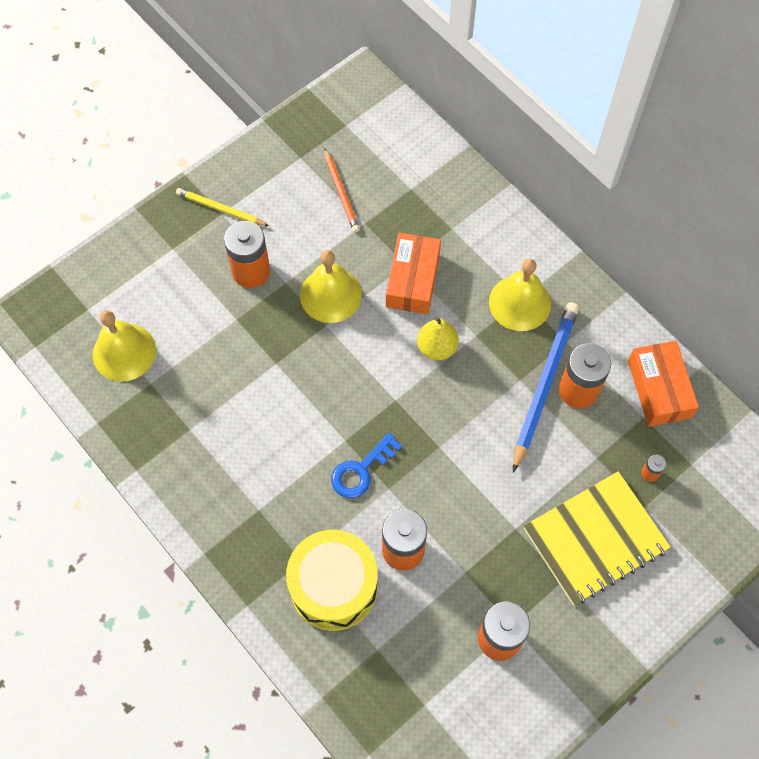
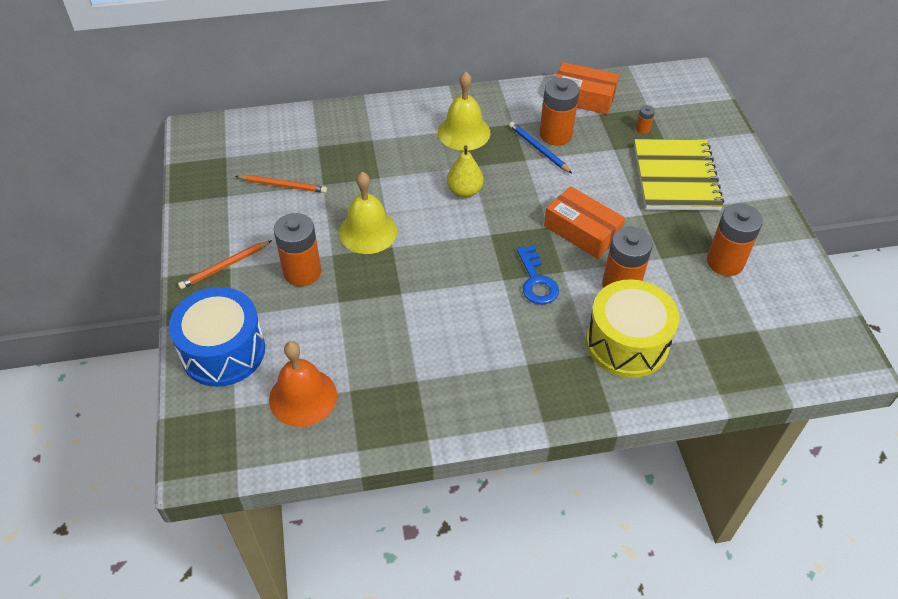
camera: 60 degrees left, 15 degrees down
(124, 352) = (303, 397): yellow bell -> orange bell
(134, 266) = (223, 351): none -> blue drum
(221, 209) = (225, 266): yellow pencil -> orange pencil
(412, 280) = (396, 179): orange box -> orange box (582, 231)
(544, 385) = (539, 149): blue pencil -> blue pencil, size x0.57

